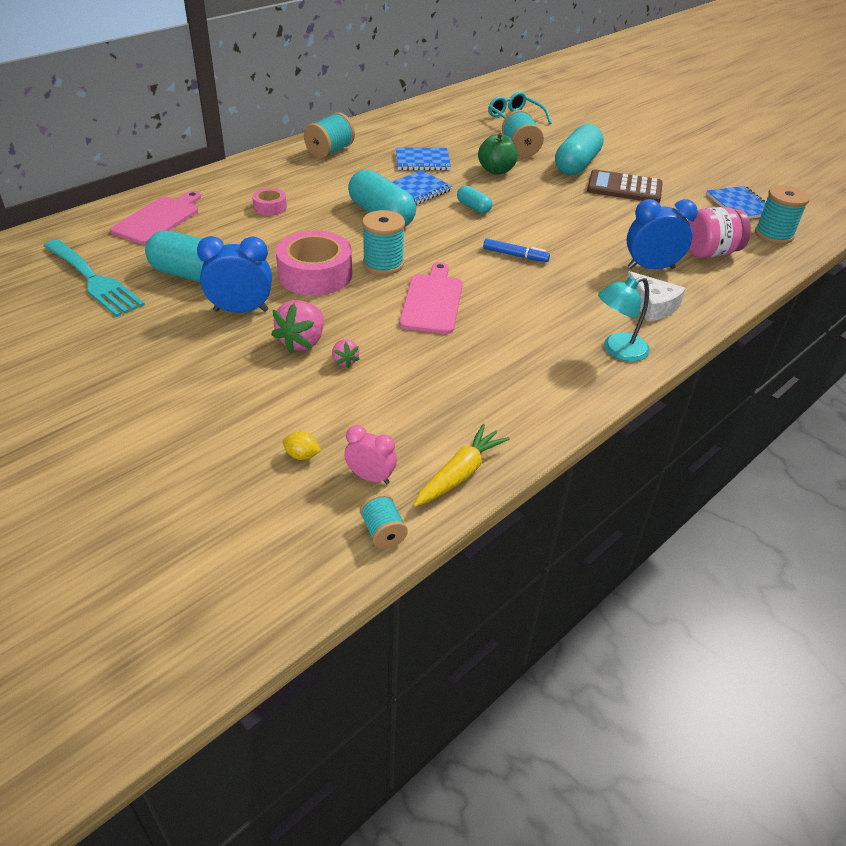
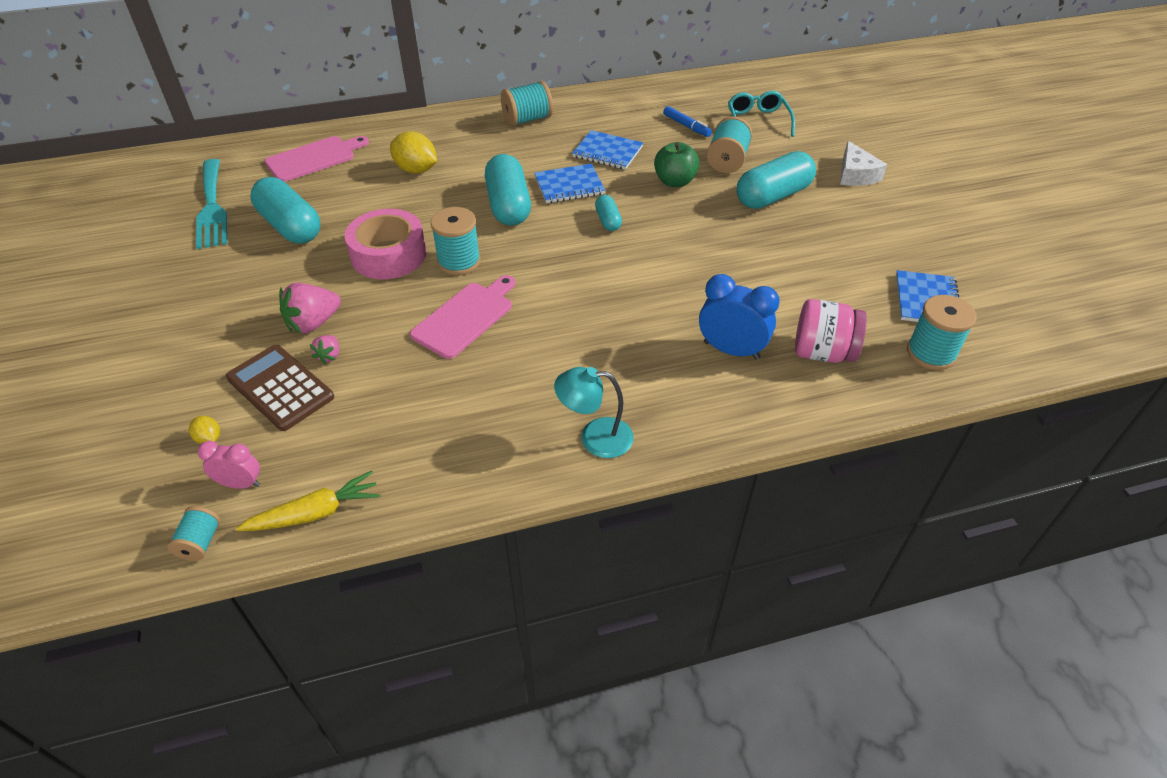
camera: 30 degrees right, 5 degrees up
(241, 310) = (294, 273): blue clock -> none
(270, 207) = (416, 170): pink tape -> yellow lemon
(370, 477) = (241, 484): pink clock -> pink clock turned 45 degrees counterclockwise
(515, 255) = (596, 290): blue marker -> blue marker (686, 126)
(624, 188) = (801, 240): brown calculator -> brown calculator (280, 388)
(652, 306) = (685, 397): white cheese -> white cheese (855, 174)

